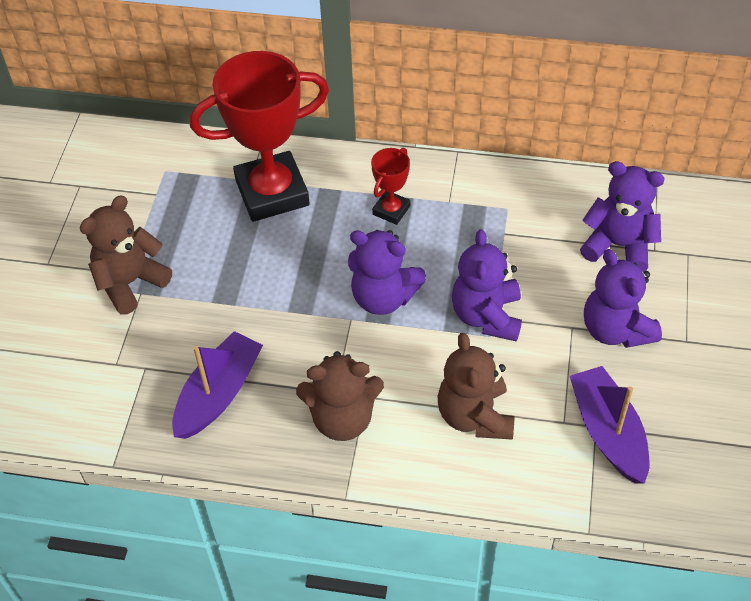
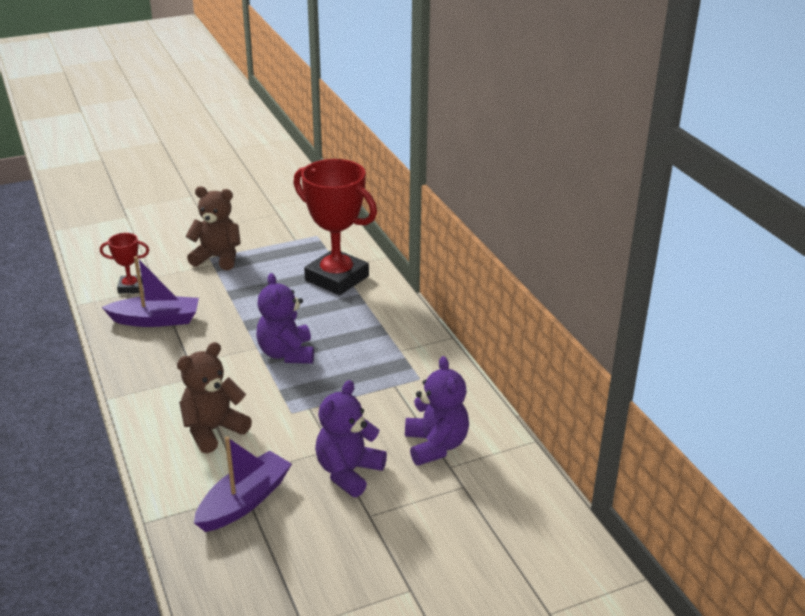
camera: 55 degrees right, 20 degrees down
(342, 418) = (170, 374): brown teddy bear -> none
(391, 210) = (367, 329): red trophy -> red trophy (130, 287)
(487, 316) = (308, 404): purple teddy bear -> none

